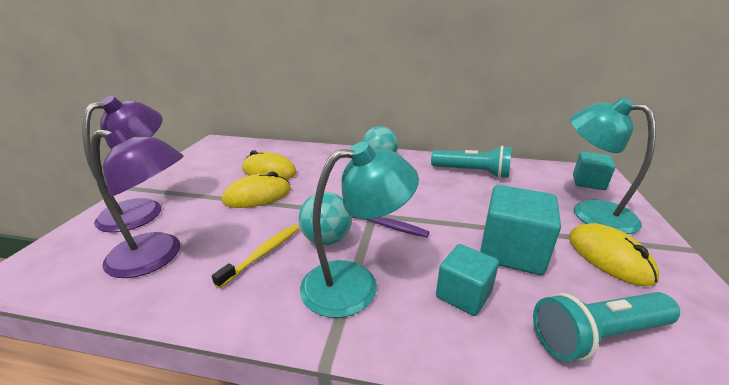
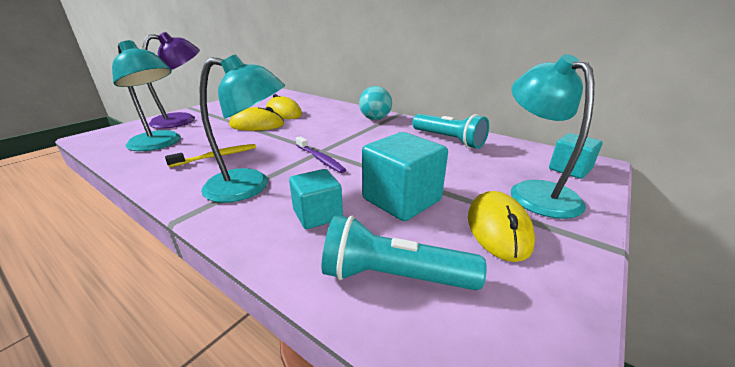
camera: 25 degrees right, 0 degrees up
(157, 257) = (159, 144): purple lamp -> turquoise lamp
(326, 239) = (267, 158): turquoise ball -> none

